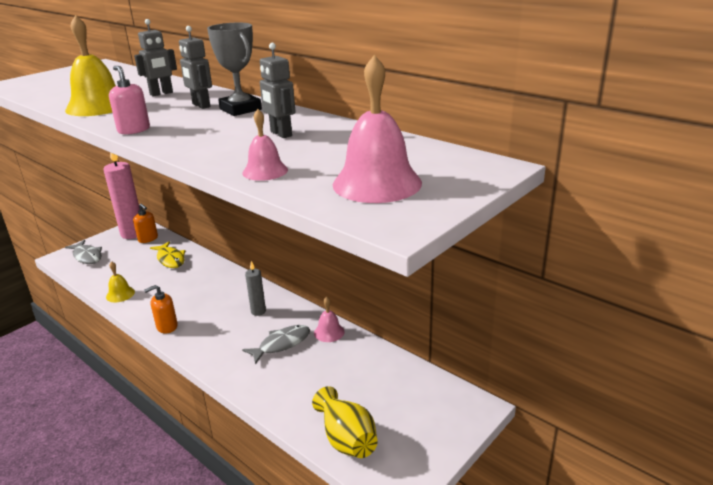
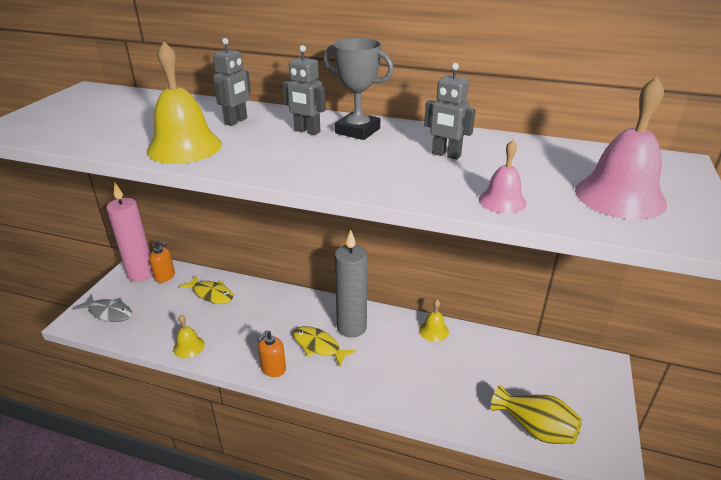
camera: 25 degrees left, 5 degrees up
(134, 130) = (281, 172): pink soap dispenser -> none
(217, 319) = (318, 346): none -> yellow fish
(258, 311) = (351, 327): grey candle -> grey candle, size x1.97
(281, 344) = (402, 355): grey fish -> none
(329, 332) = (433, 331): pink bell -> yellow bell

